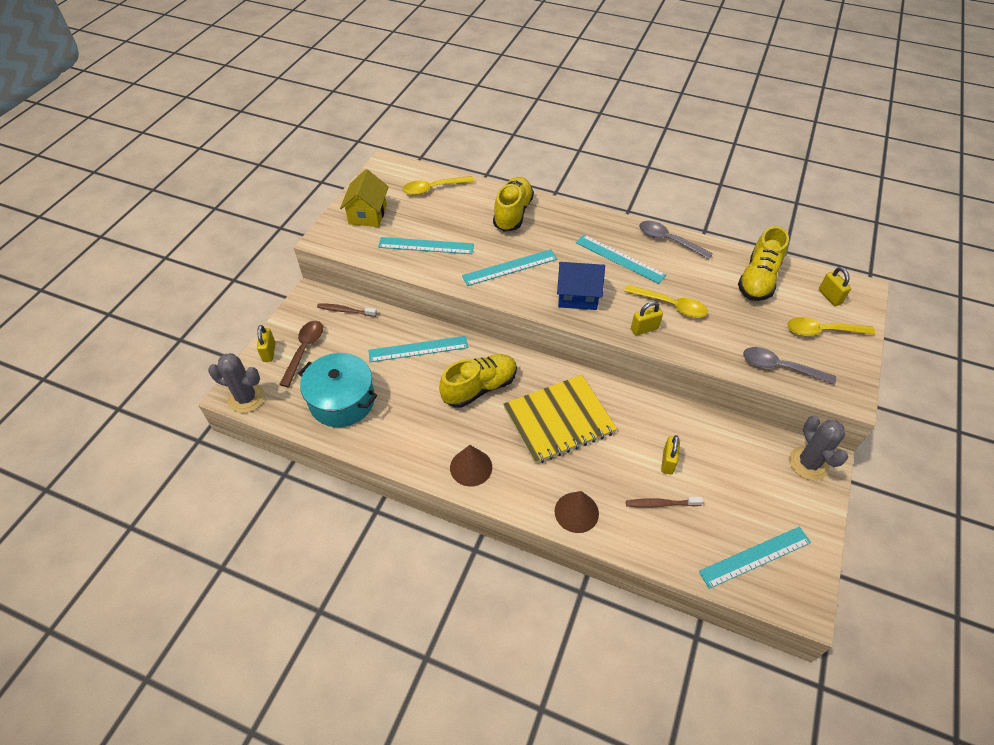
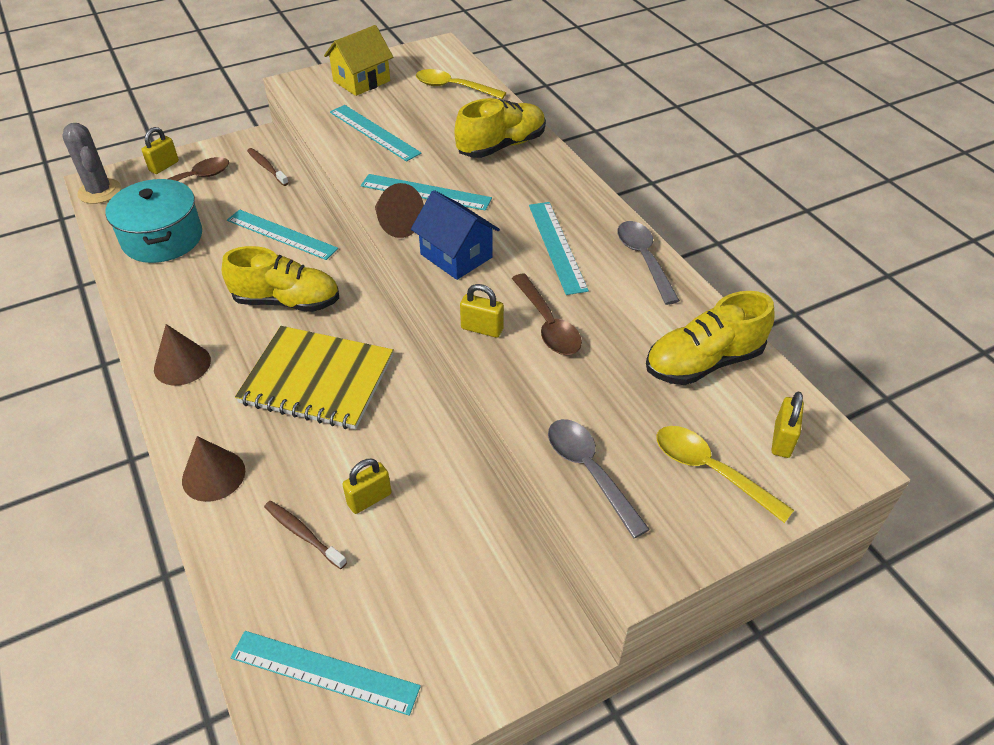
camera: 40 degrees right, 5 degrees down
(521, 297) = (396, 224): none -> brown cone
(670, 305) = (548, 324): yellow spoon -> brown spoon
(808, 463) = (533, 629): grey cactus -> none

